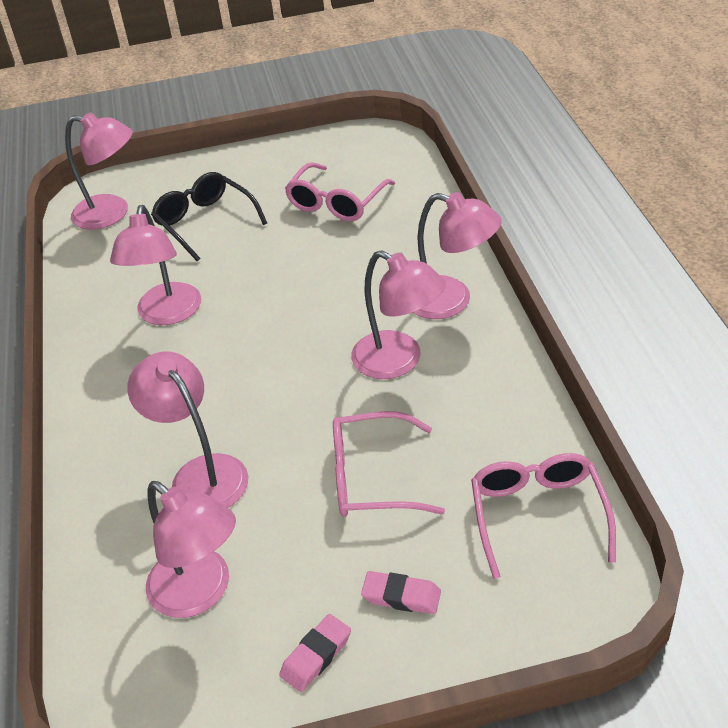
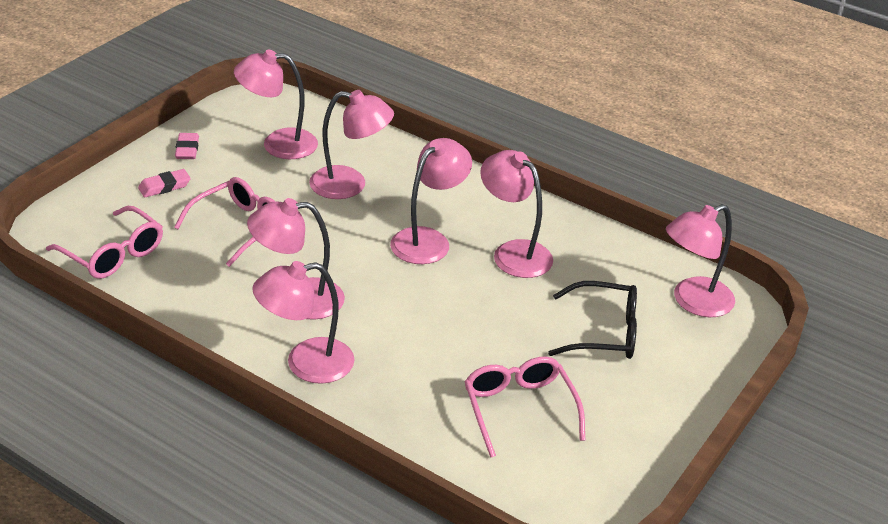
camera: 130 degrees right, 5 degrees down
(216, 364) = (428, 240): none -> pink lamp

